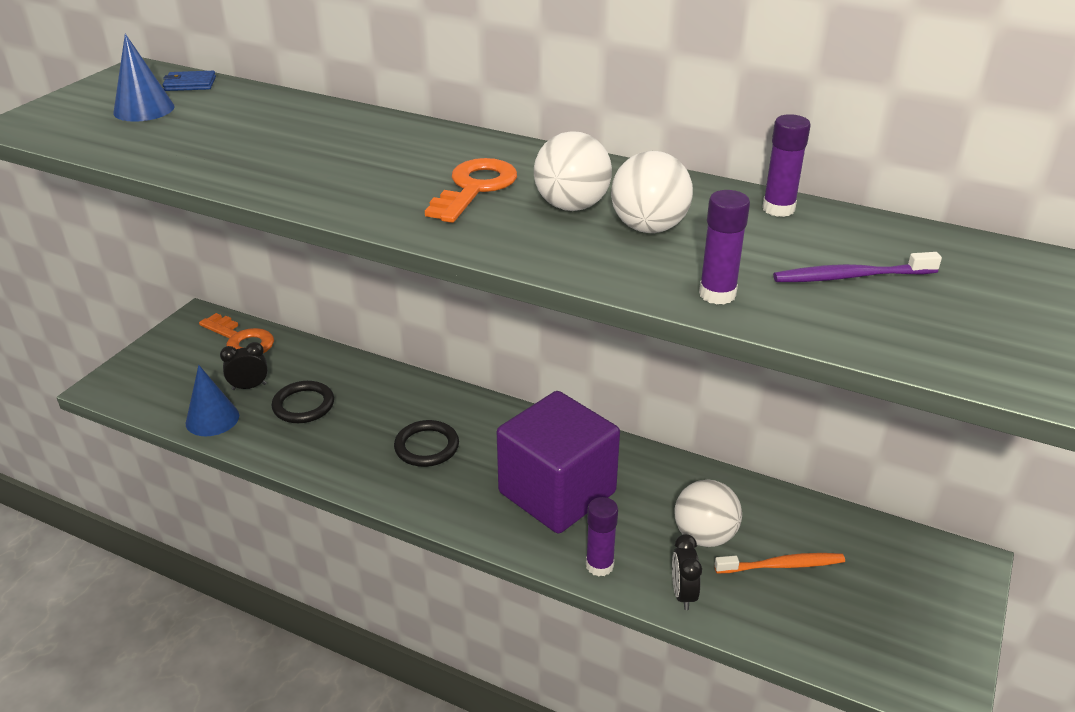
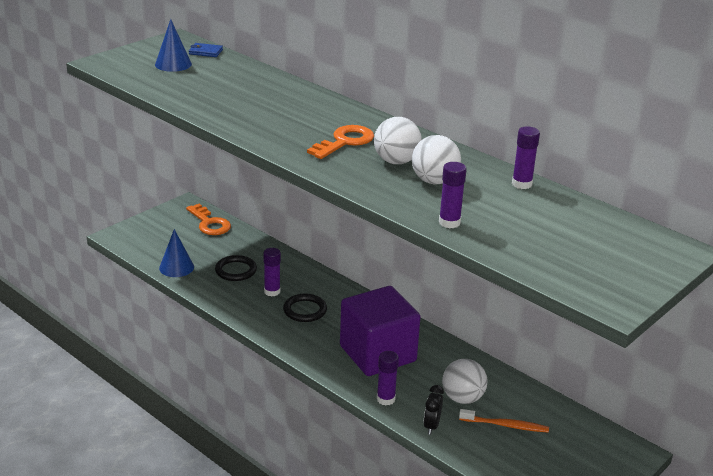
camera: 15 degrees right, 5 degrees down
(249, 387) = (205, 253): black clock -> none
(368, 427) = (272, 291): none -> purple glue stick
(851, 276) = (536, 228): purple toothbrush -> none

